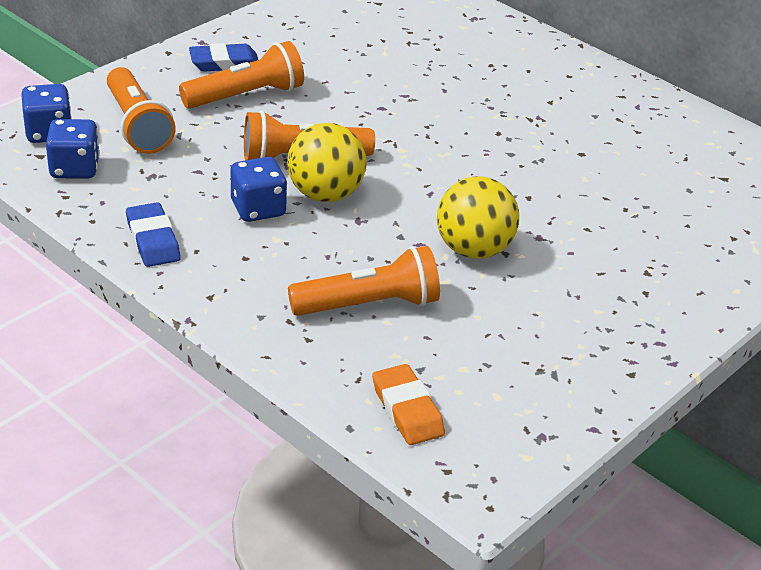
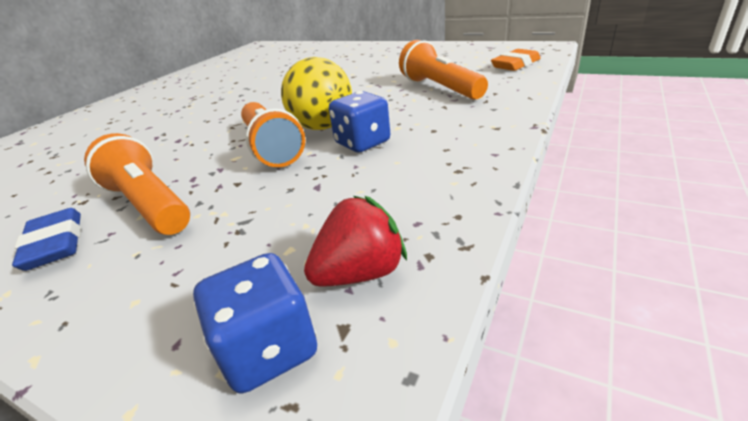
camera: 100 degrees left, 5 degrees down
(75, 168) = (360, 273): blue dice -> red strawberry
(137, 125) = (228, 259): orange flashlight -> none
(153, 240) = (453, 171): blue eraser -> none
(473, 250) = (356, 81): yellow ball -> none

